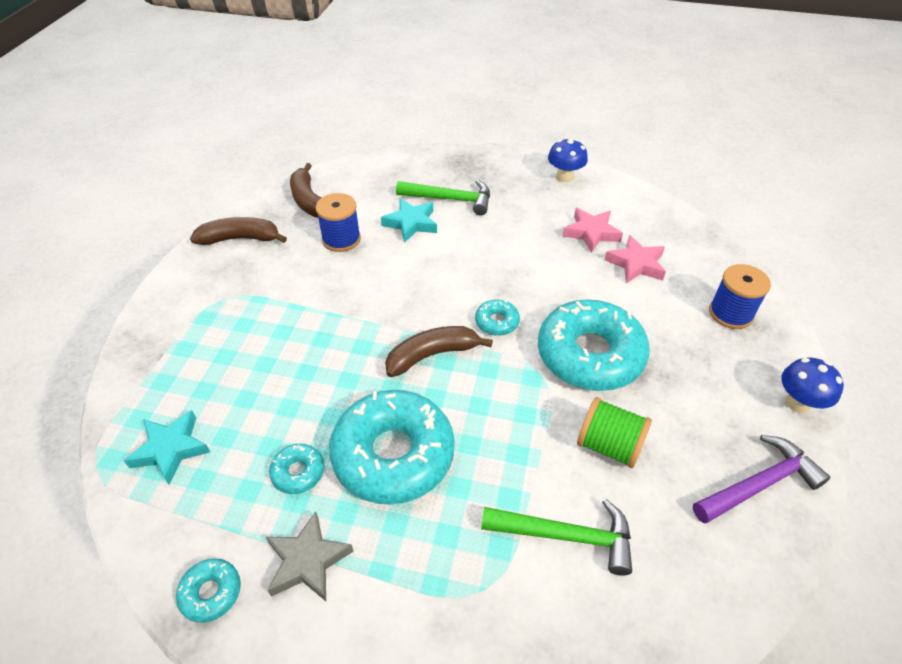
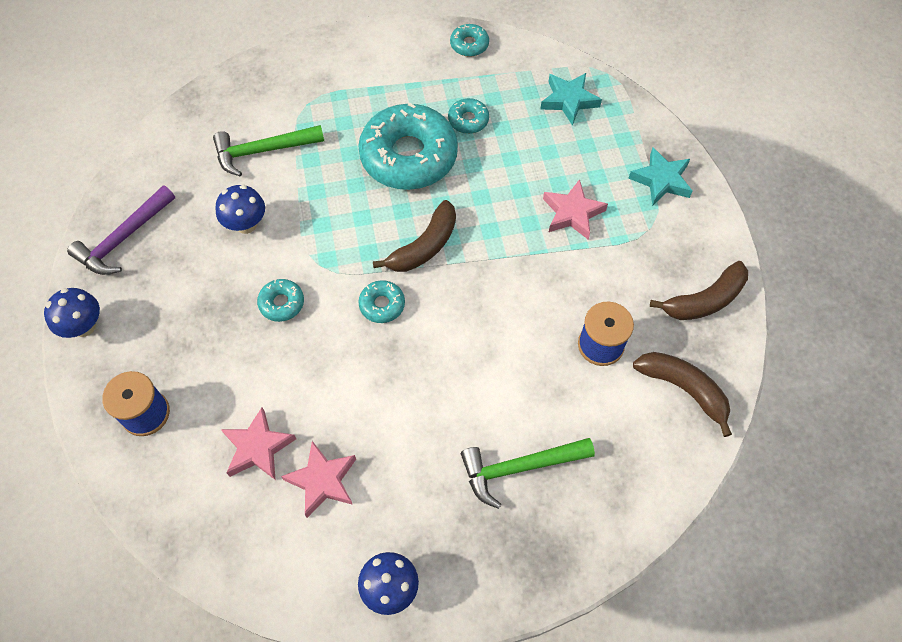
camera: 155 degrees right, 15 degrees up
(277, 333) = (572, 213): none -> pink star
(307, 561) = (424, 78): grey star -> none
(411, 223) = (541, 403): turquoise star -> turquoise star (661, 180)
(590, 355) = (282, 303): turquoise donut -> turquoise donut, size x0.43
(609, 445) = (246, 224): green spool -> blue mushroom

